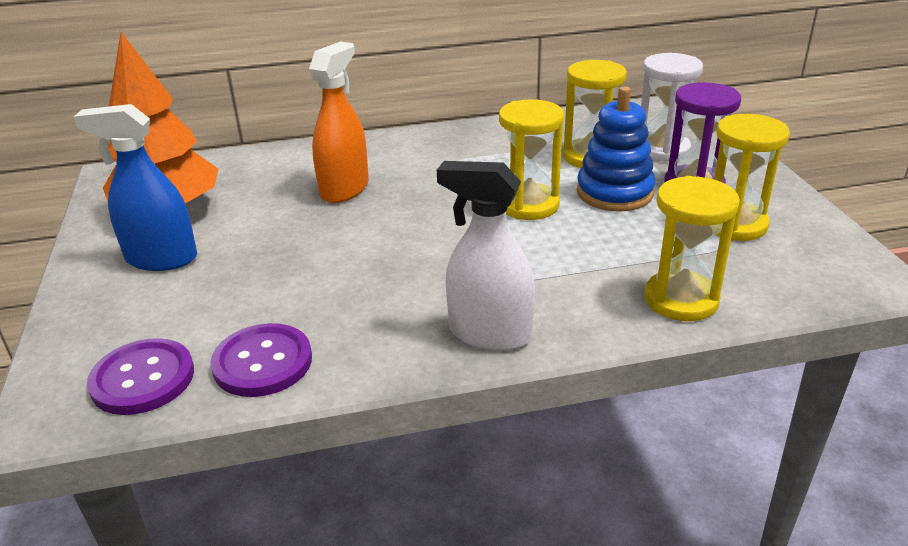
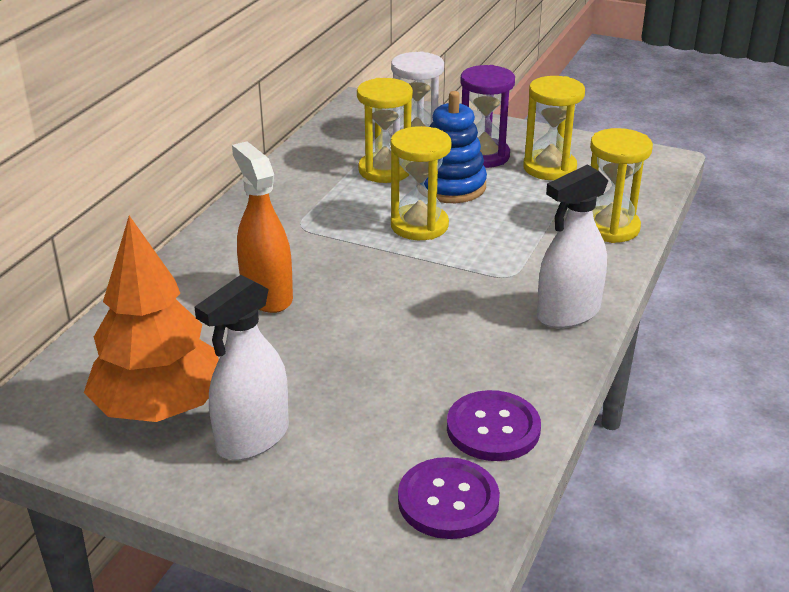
camera: 55 degrees left, 0 degrees up
(161, 259) = (252, 438): blue spray bottle -> white spray bottle

